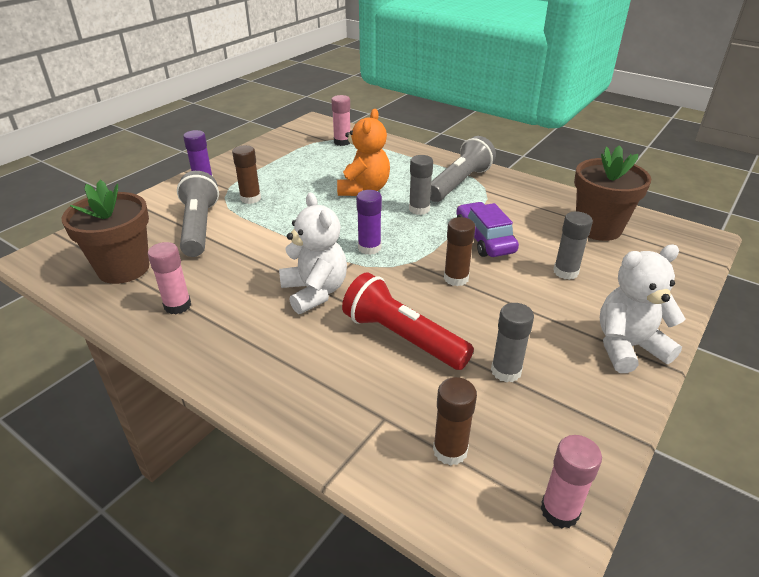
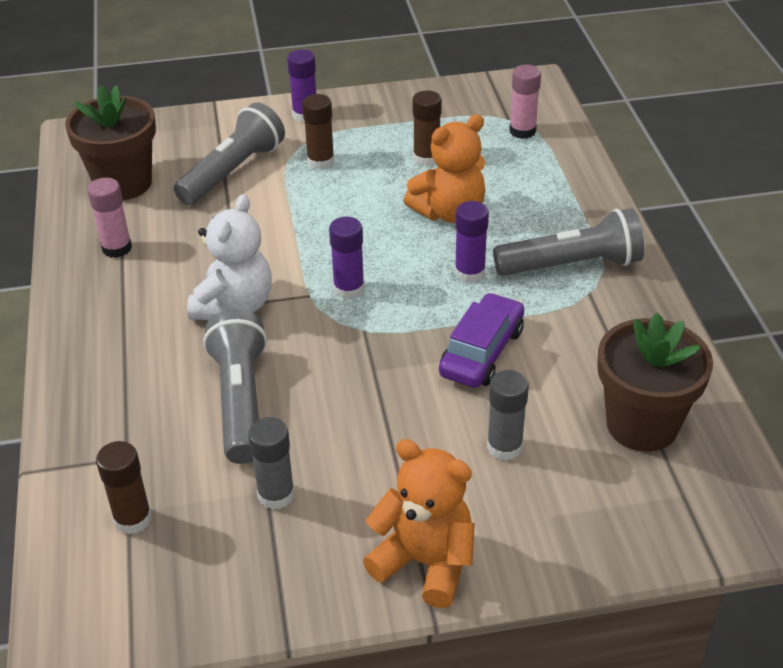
camera: 45 degrees right, 5 degrees up
(402, 337) = (240, 401): red flashlight -> grey flashlight
(419, 209) = (469, 273): grey glue stick -> purple glue stick
(456, 278) = (379, 376): brown glue stick -> brown glue stick (426, 158)
(559, 511) = (137, 624): pink glue stick -> none
(627, 347) = (425, 562): white teddy bear -> orange teddy bear

